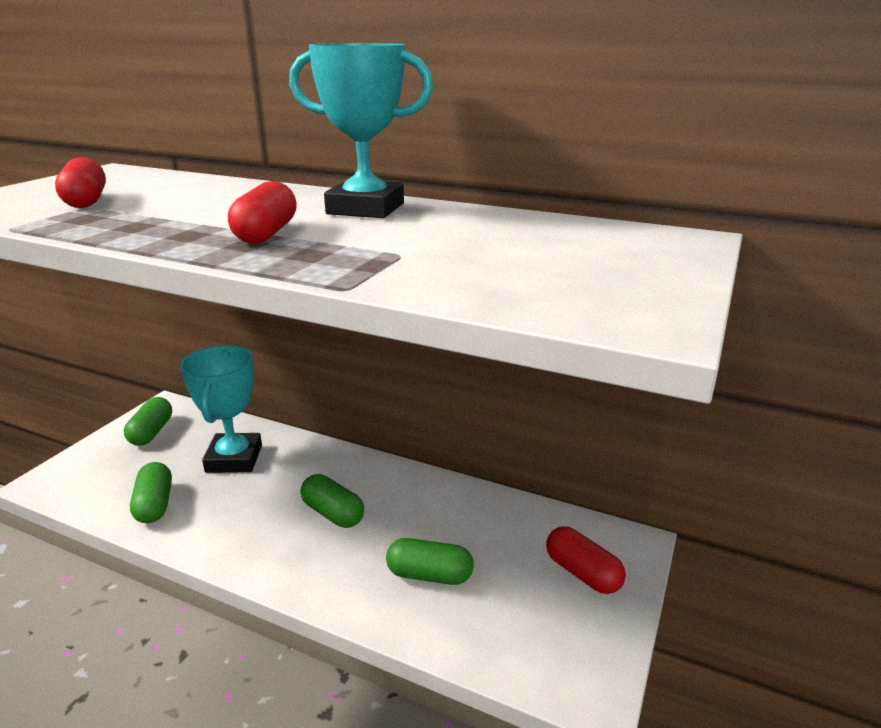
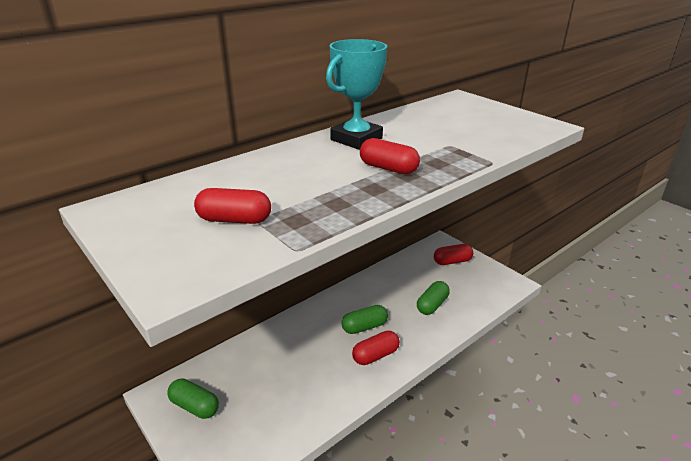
camera: 65 degrees left, 5 degrees up
(155, 504) = (300, 411): green capsule -> none
(234, 459) = (273, 361): turquoise trophy -> none
(275, 541) = (375, 355): none -> red capsule

